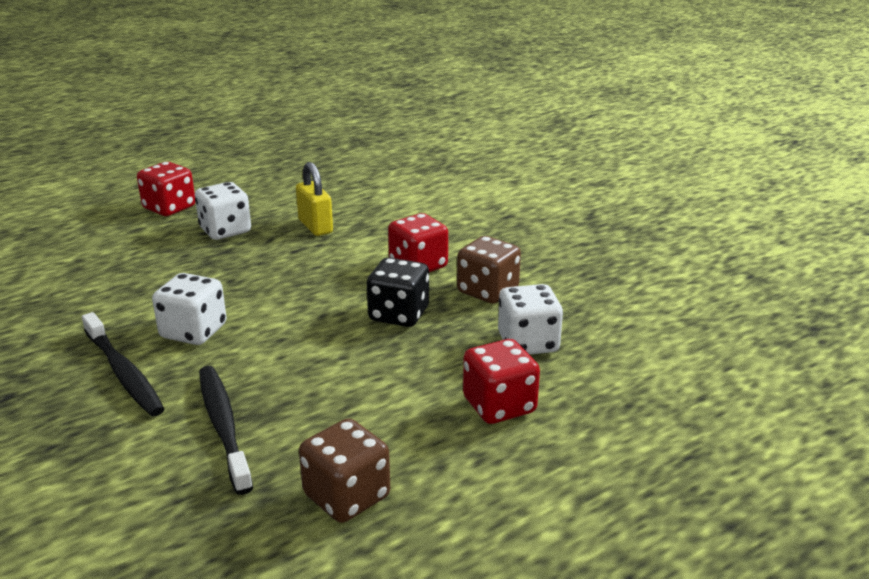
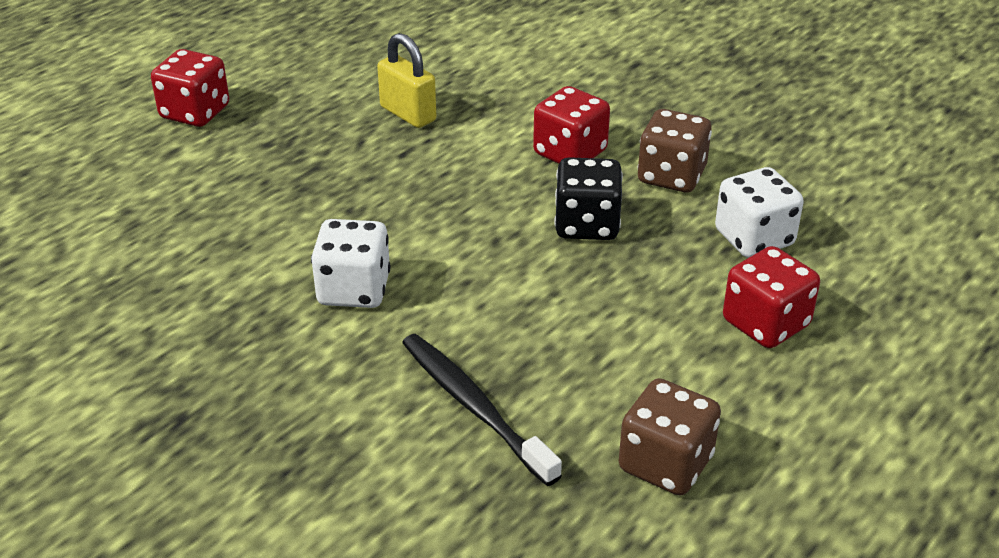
camera: 15 degrees left, 10 degrees up
(123, 373) = (306, 361): black toothbrush -> none
(225, 230) = (295, 137): white dice -> none

